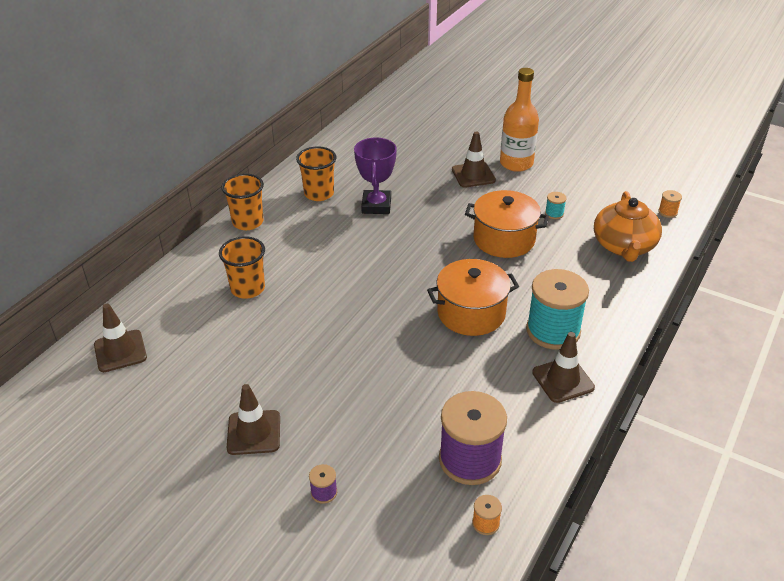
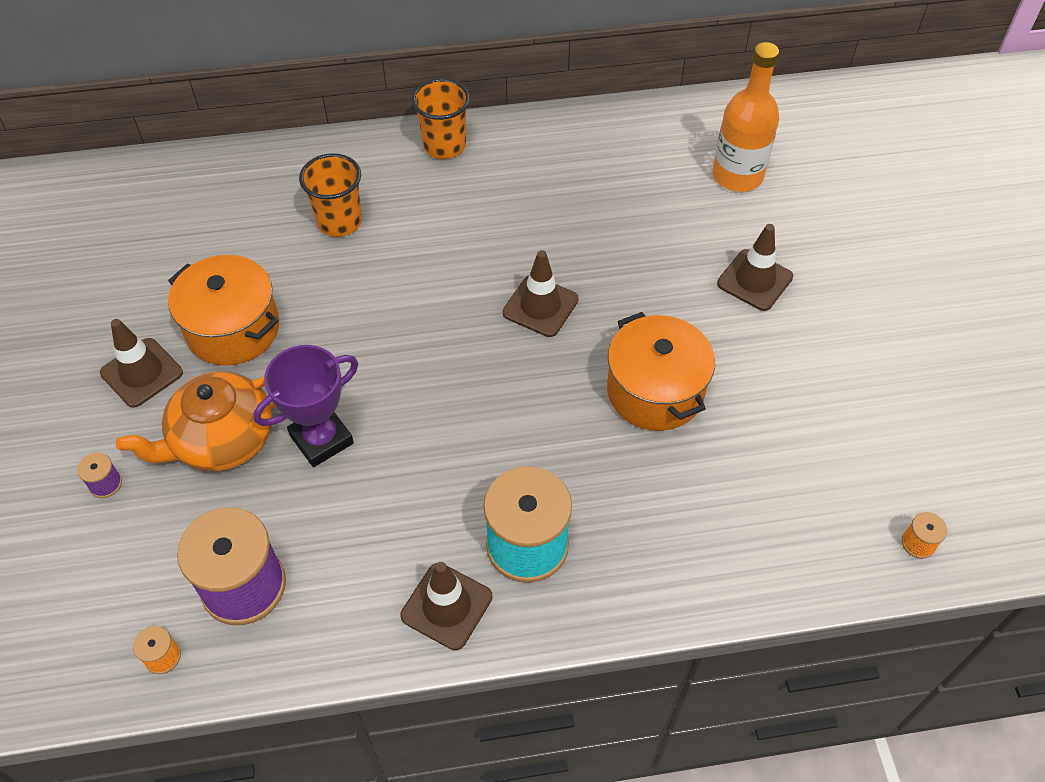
camera: 50 degrees right, 15 degrees up
(120, 351) = (167, 195): brown traffic cone -> brown traffic cone (540, 306)
(319, 193) = (556, 167): orange cup -> none
(376, 206) = (589, 230): purple trophy -> purple trophy (321, 439)
(471, 313) = (482, 442): orange pot -> orange pot (233, 329)
(516, 163) = (832, 308): orange bottle -> orange bottle (737, 175)
(554, 214) = (766, 412): turquoise spool -> none
(624, 246) = (779, 531): orange teapot -> orange teapot (222, 439)

